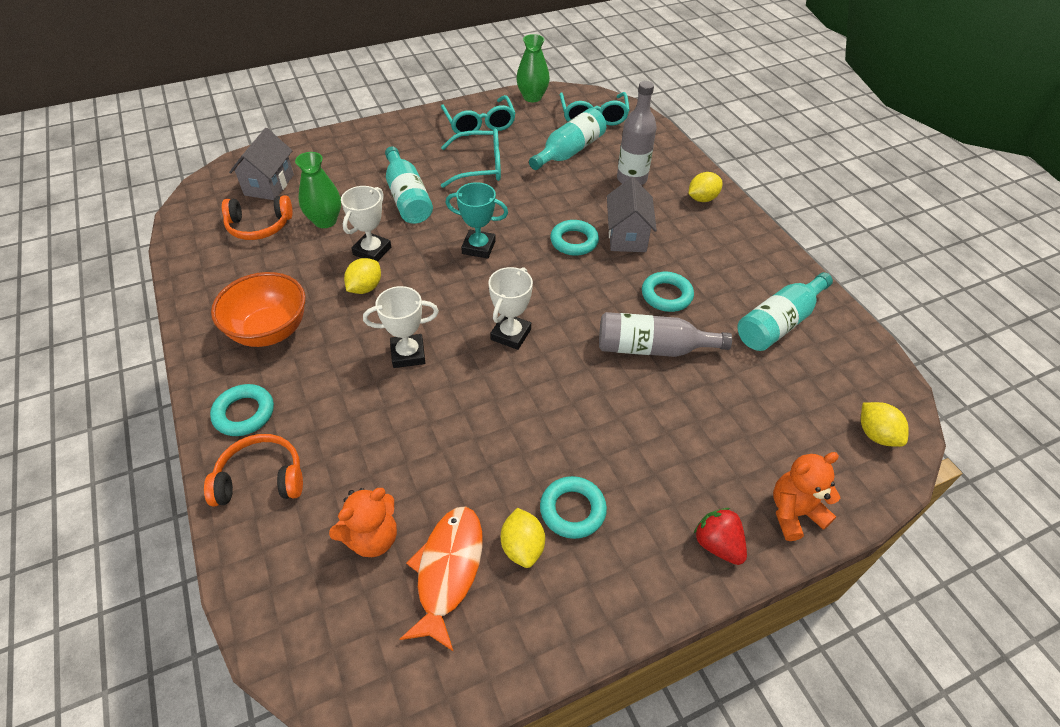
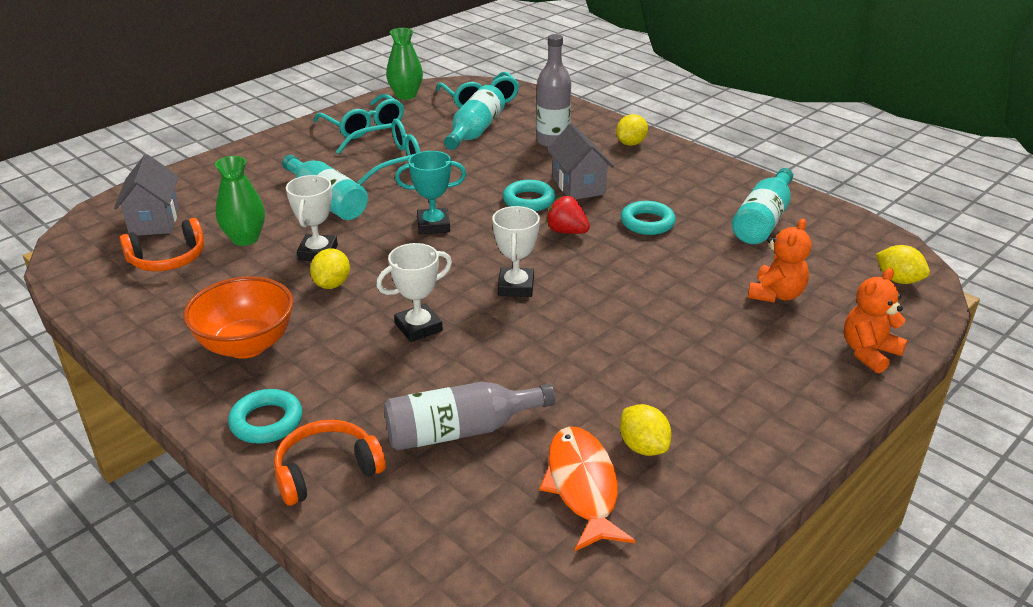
camera: 20 degrees left, 15 degrees down
(372, 538) = (485, 484): orange teddy bear -> orange teddy bear (776, 294)
(572, 510) = (671, 405): turquoise ring -> none
(652, 348) = (662, 265): grey bottle -> grey bottle (461, 430)
(717, 544) = (819, 393): red strawberry -> red strawberry (566, 231)

